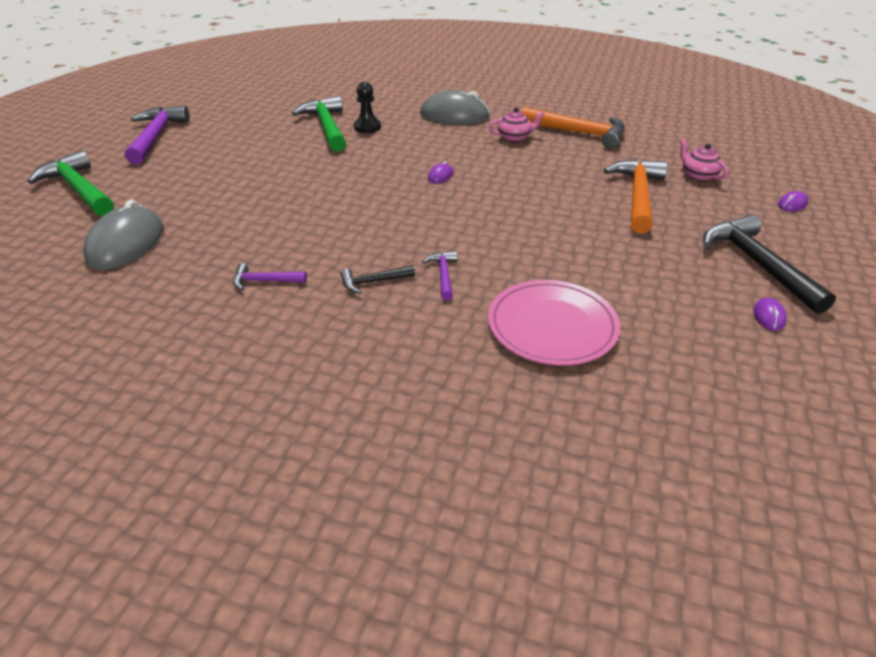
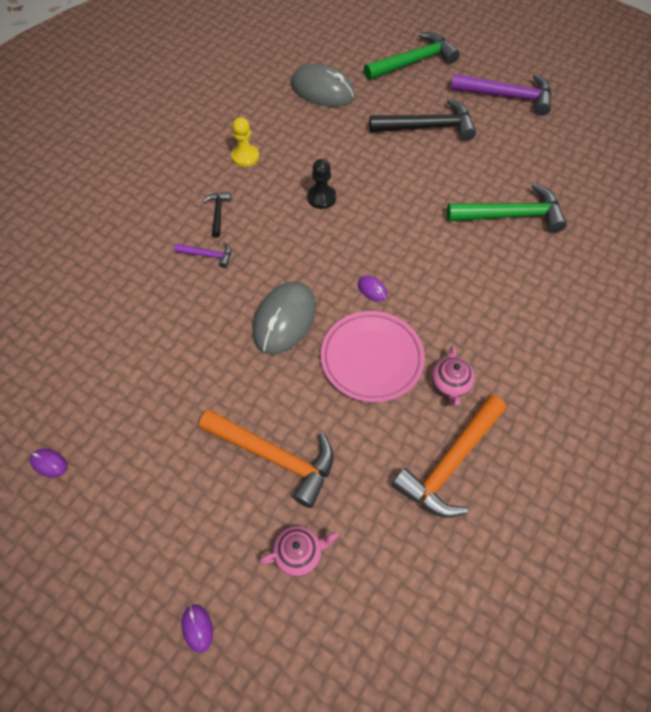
camera: 105 degrees right, 20 degrees up
(265, 281) = (245, 157): purple hammer -> yellow pawn
(367, 127) = (504, 249): black pawn -> black pawn (321, 198)
(454, 115) = (527, 338): grey mouse -> grey mouse (284, 320)
(552, 326) = (117, 304): pink plate -> pink plate (372, 358)
(757, 264) = (114, 503): black hammer -> black hammer (427, 127)

